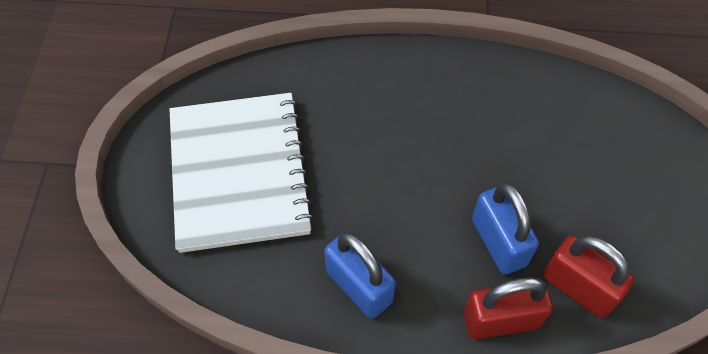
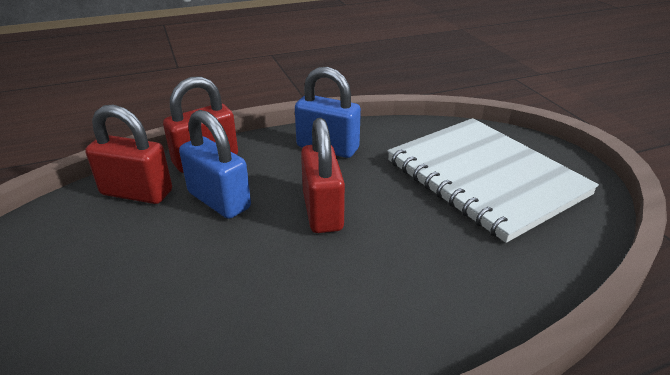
camera: 155 degrees right, 25 degrees down
(410, 190) = (322, 211): none -> red padlock

